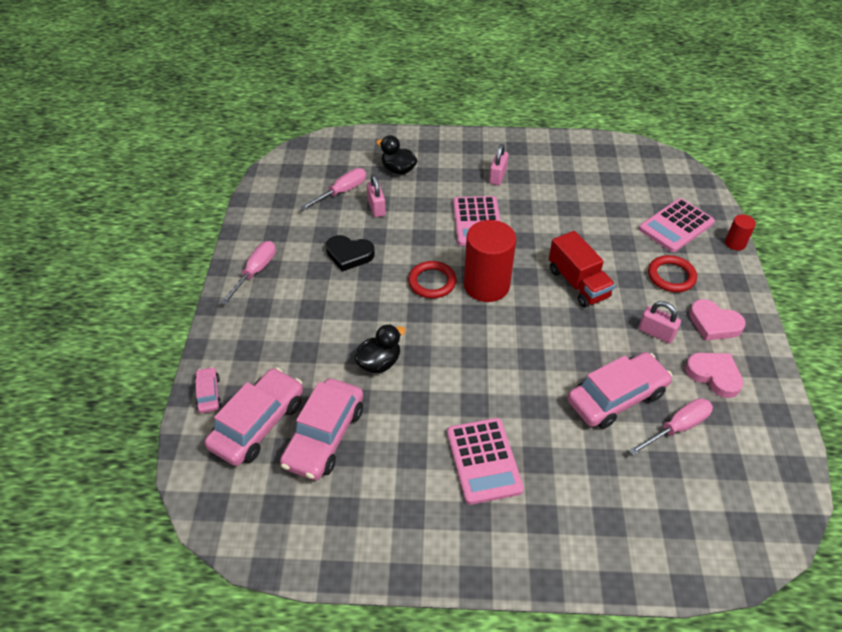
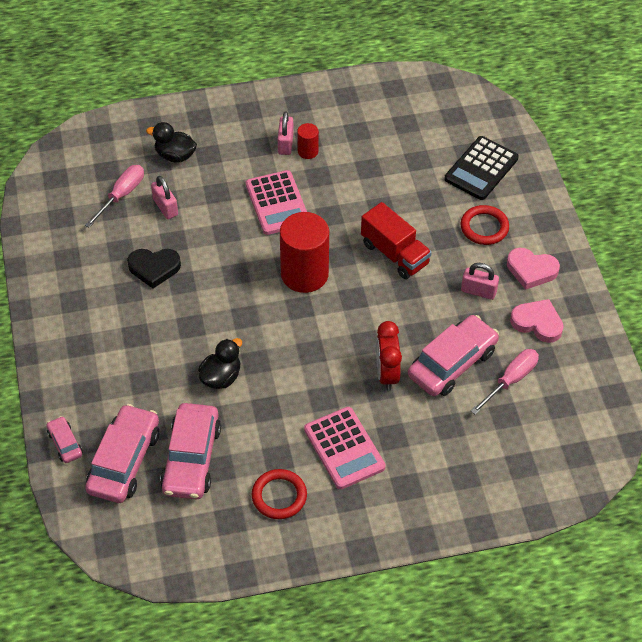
camera: 15 degrees left, 5 degrees up
(255, 272) = (62, 307): pink screwdriver -> none
(432, 282) = (249, 282): red ring -> red ring (279, 496)
(545, 394) = (386, 374): none -> red clock
(676, 226) = (481, 169): pink calculator -> black calculator
(735, 243) = (542, 178): red cylinder -> red cylinder (308, 151)

